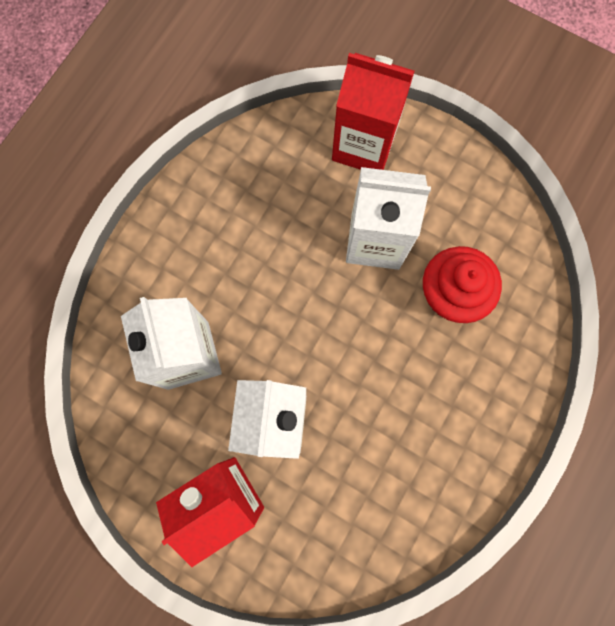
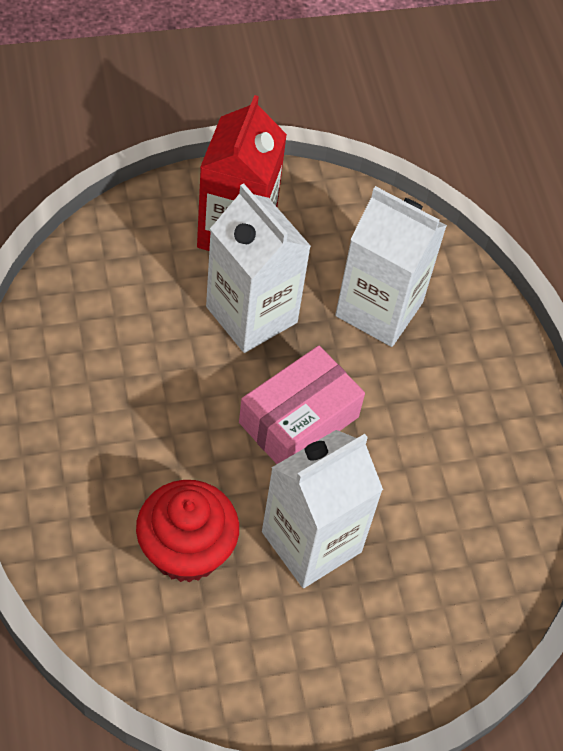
camera: 130 degrees right, 20 degrees down
(313, 321) = (298, 419): none -> pink box
(364, 145) = (419, 636): red carton -> none

